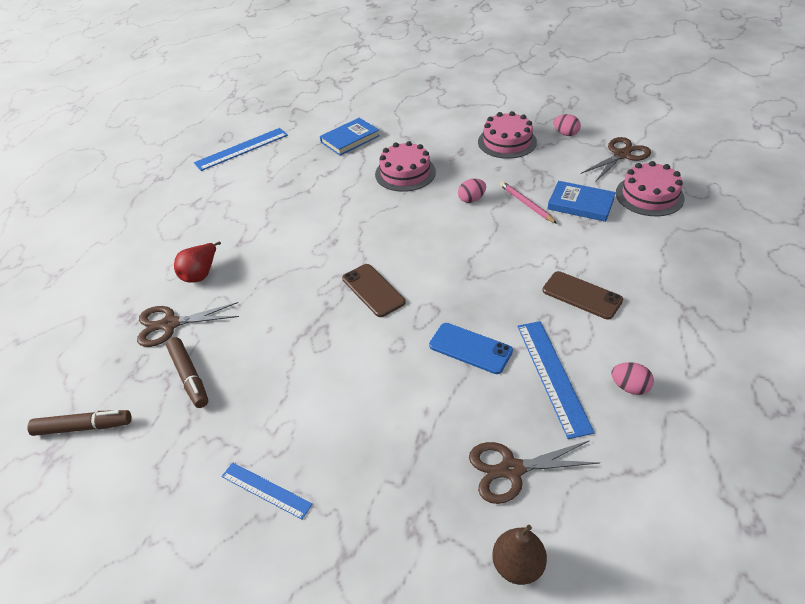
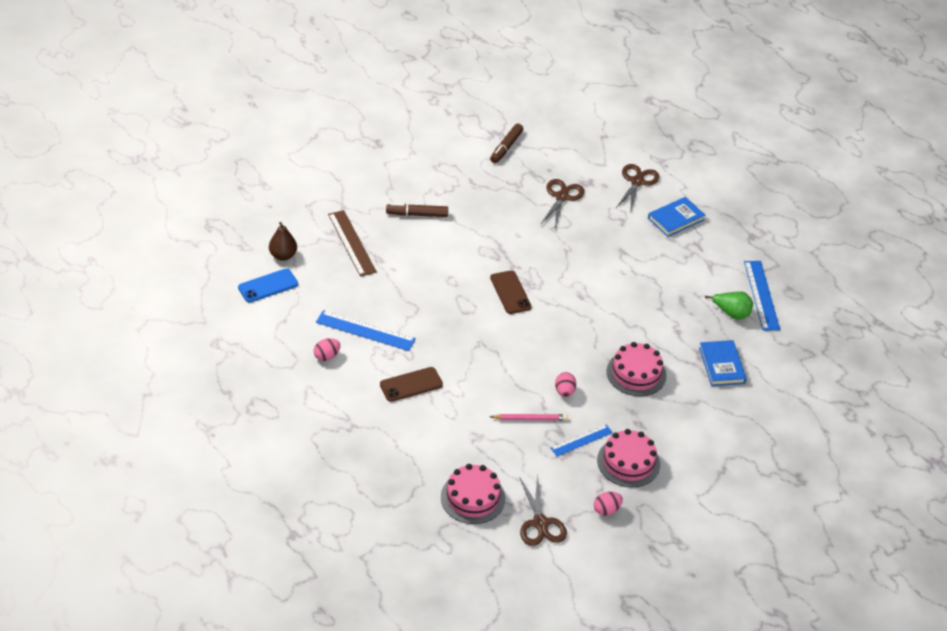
camera: 115 degrees right, 0 degrees up
(189, 376) = (508, 192): brown marker -> brown marker (417, 214)
(201, 274) = (602, 223): red pear -> none
(266, 490) = (403, 195): blue ruler -> blue ruler (581, 440)
(280, 155) = (731, 313): none -> green pear
(373, 290) = (510, 292): brown phone -> brown phone turned 75 degrees clockwise
(415, 490) = (352, 243): none -> brown ruler
(470, 348) = (419, 309): blue phone -> blue phone (268, 286)
(511, 470) = (328, 280): brown scissors -> brown scissors (637, 182)
(580, 204) = (501, 449): blue book -> blue book (676, 219)

